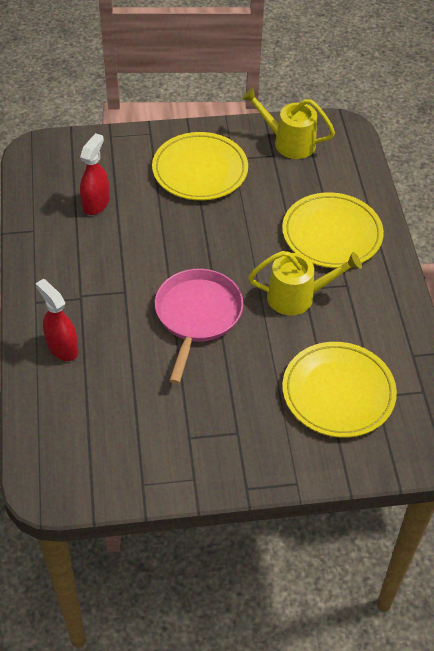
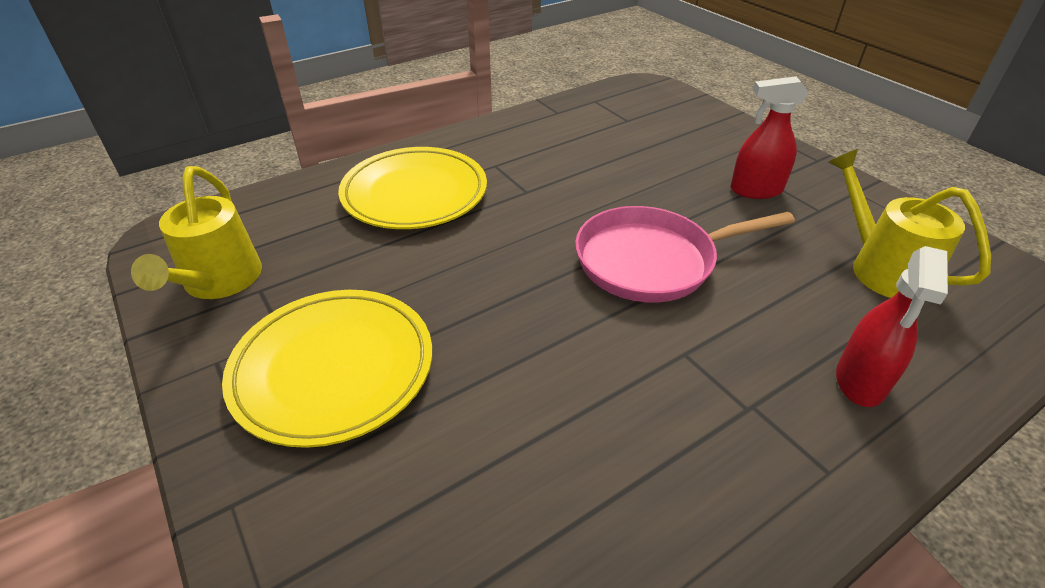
camera: 115 degrees left, 10 degrees down
(96, 203) = (513, 502): red spray bottle -> red spray bottle (755, 190)
(298, 296) = (542, 192): yellow watering can -> yellow watering can (880, 267)
(338, 392) = (647, 139): yellow plate -> none

